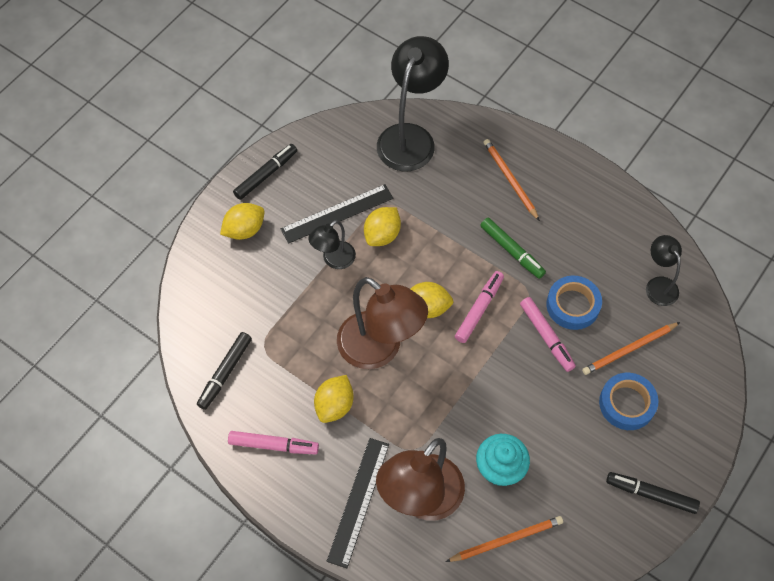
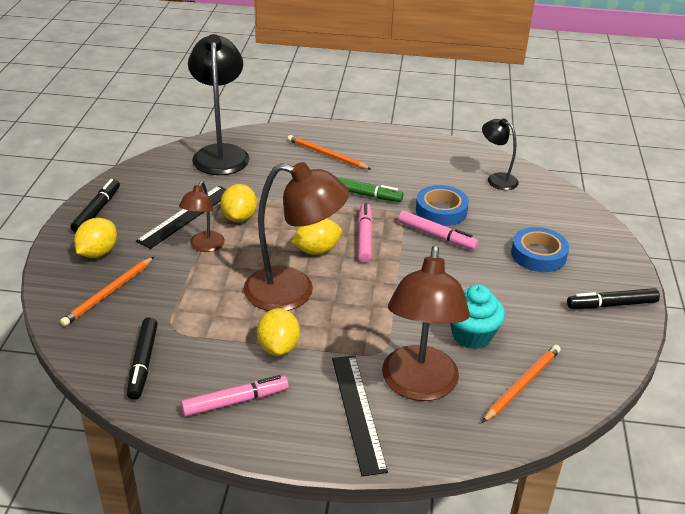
camera: 30 degrees left, 25 degrees down
(334, 260) = (204, 246): black lamp -> brown lamp
(629, 349) = (509, 222): orange pencil -> orange pencil (108, 293)

